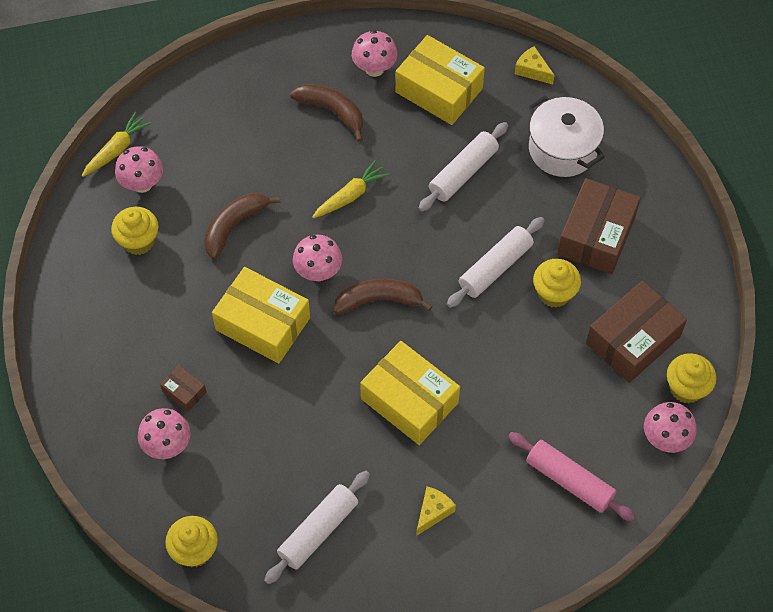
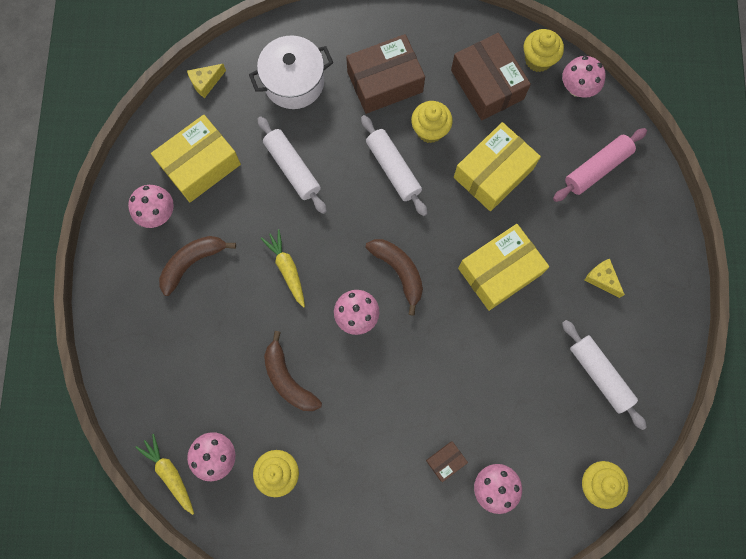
camera: 75 degrees left, 15 degrees up
(263, 324) = (396, 376): yellow box -> yellow box (493, 173)
(379, 300) = (399, 271): brown banana -> brown banana turned 135 degrees clockwise
(596, 235) = (385, 82): brown box -> brown box turned 60 degrees counterclockwise

